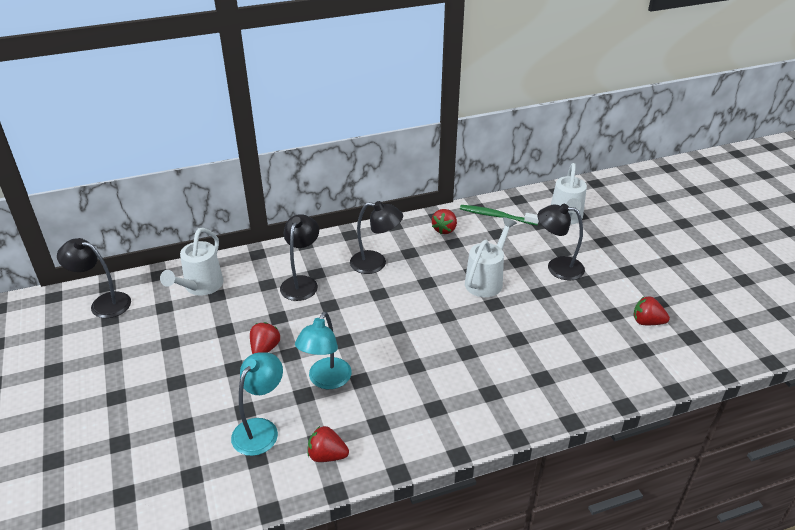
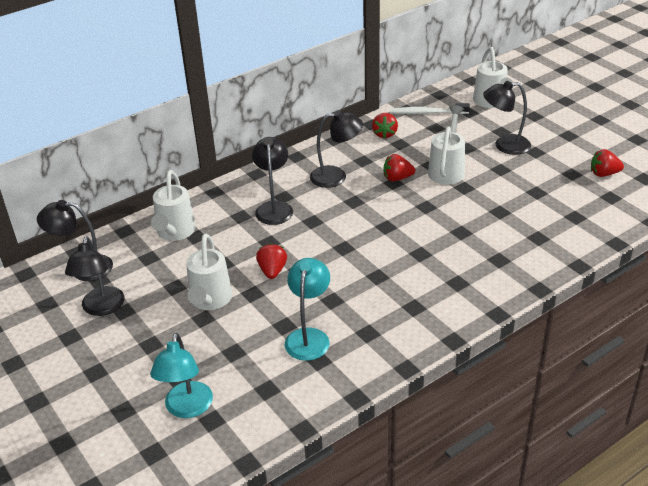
camera: 15 degrees left, 0 degrees up
(95, 348) = (101, 308): none -> black lamp
(192, 365) = (210, 300): none -> white watering can
(326, 380) = (346, 284): turquoise lamp -> turquoise lamp (187, 408)
(327, 455) = (382, 342): red strawberry -> red strawberry (397, 178)
(496, 216) = (427, 113): green toothbrush -> white toothbrush

